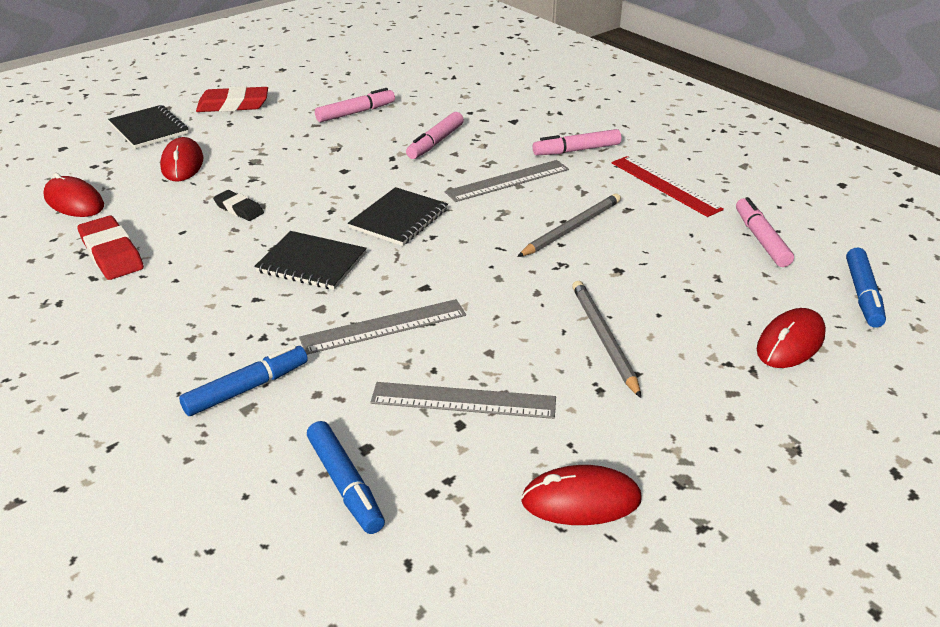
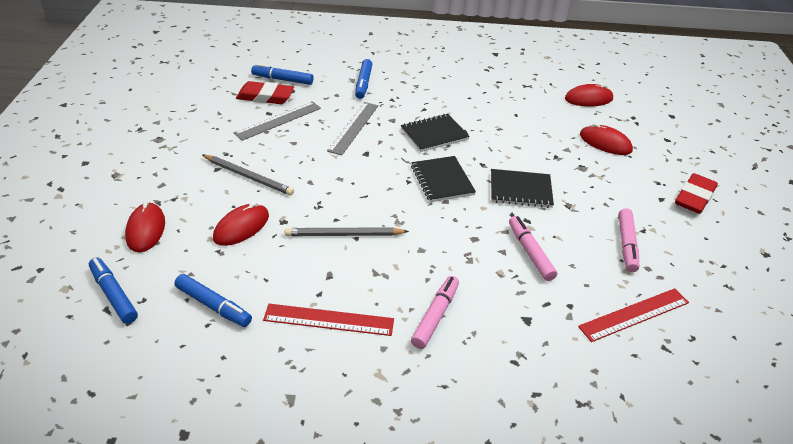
camera: 130 degrees right, 5 degrees up
(111, 253) = (516, 91): red eraser -> red eraser (265, 97)
(149, 129) = (676, 150): black notebook -> black notebook (520, 190)
(239, 209) = (521, 138): black eraser -> none
(438, 91) = (634, 314): none -> red ruler
(507, 181) = (433, 249): grey ruler -> none
(571, 228) = (344, 235): grey pencil -> grey pencil turned 90 degrees clockwise
(581, 500) = (194, 114): red mouse -> red mouse (241, 227)
(761, 239) = (213, 306): pink marker -> blue marker

